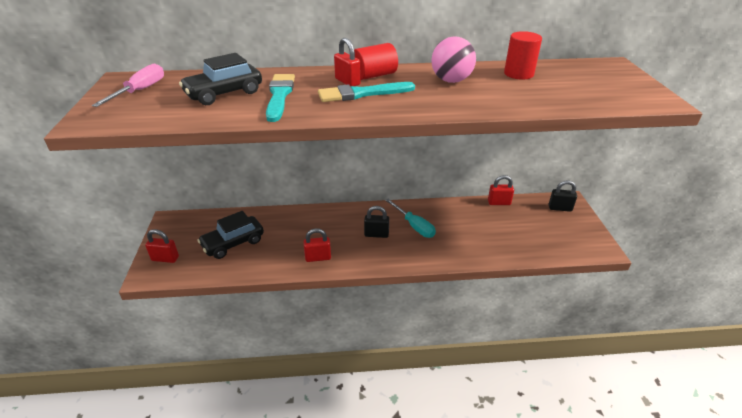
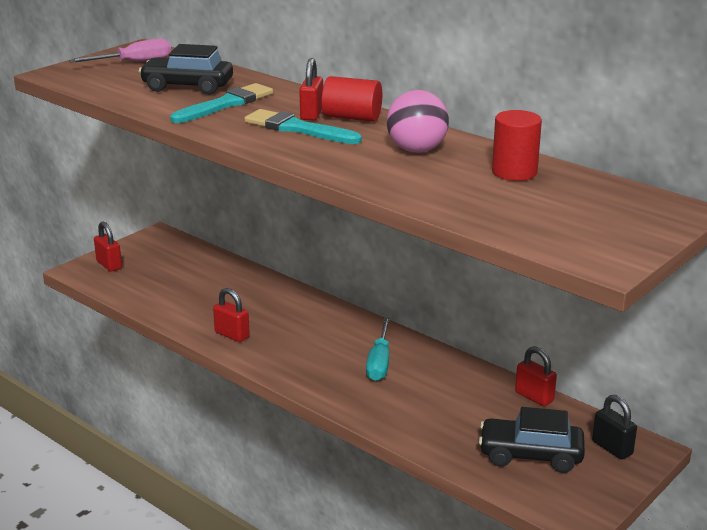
camera: 45 degrees right, 10 degrees down
(233, 243) = (179, 282): black car -> black car (530, 455)
(376, 234) = (324, 347): black padlock -> none

